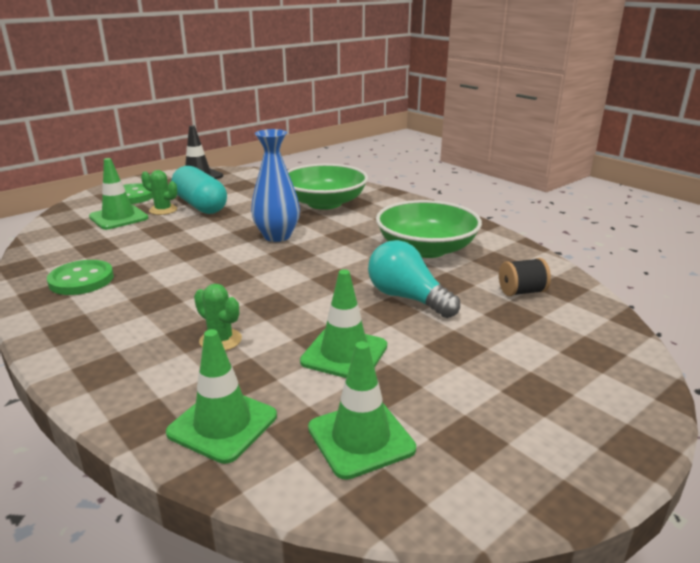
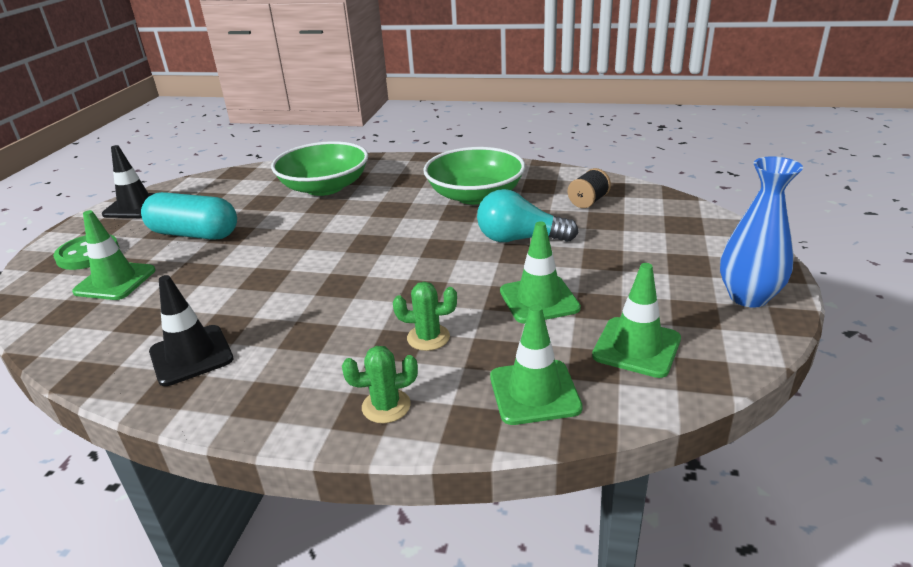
camera: 35 degrees left, 5 degrees up
(81, 280) = (191, 355): green button -> black traffic cone
(163, 210) = (158, 254): green cactus -> green cactus (386, 406)
(277, 236) = (329, 233): blue vase -> blue vase (748, 297)

